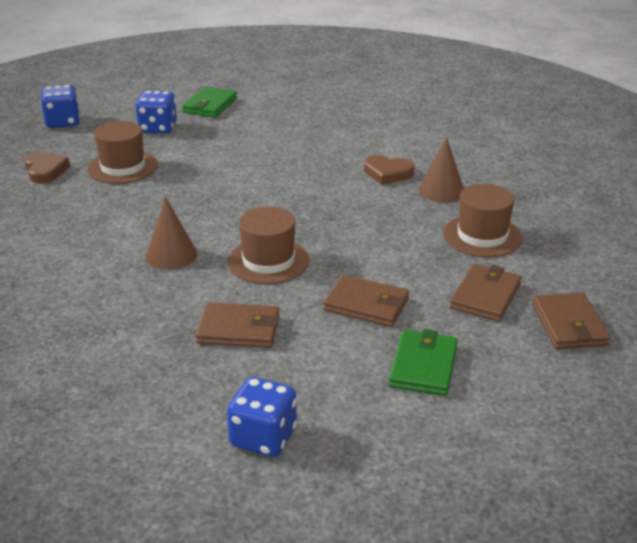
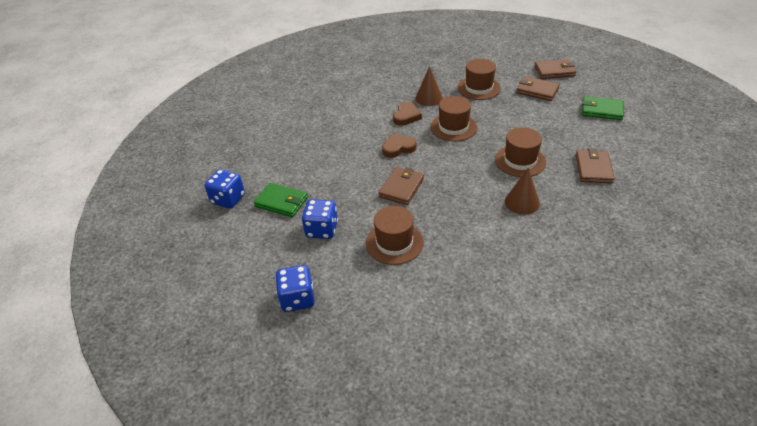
camera: 85 degrees left, 10 degrees up
(45, 171) = (399, 293): brown heart -> brown heart (398, 148)
(263, 437) = (676, 156): blue dice -> blue dice (228, 199)
(359, 209) = (453, 127): none -> brown hat
(366, 305) = (555, 126): brown wallet -> brown wallet (401, 187)

